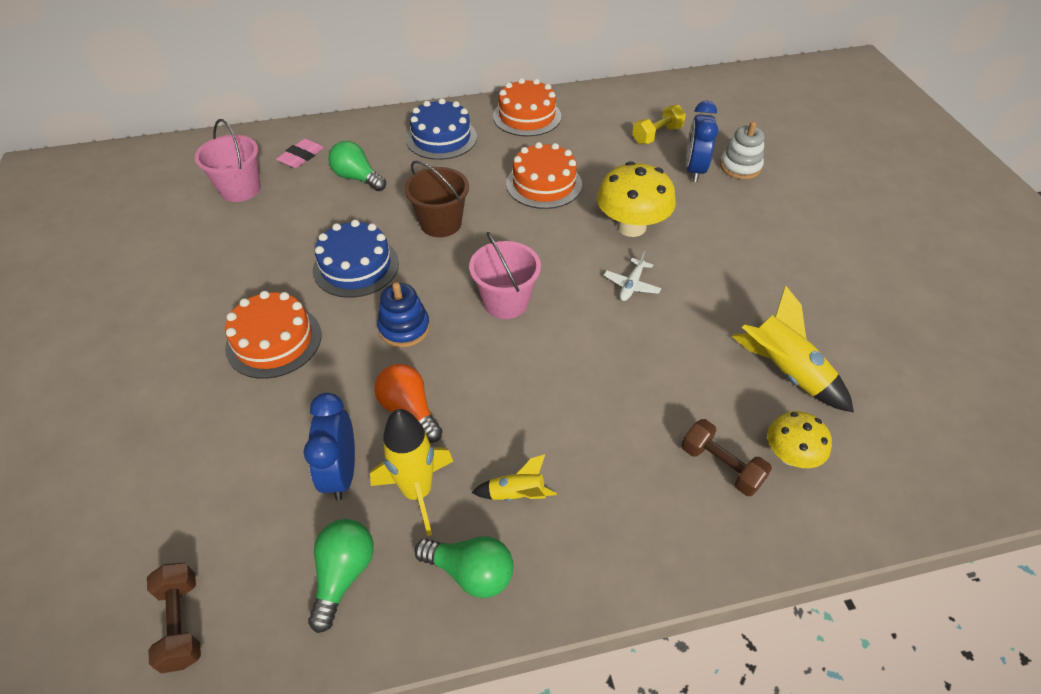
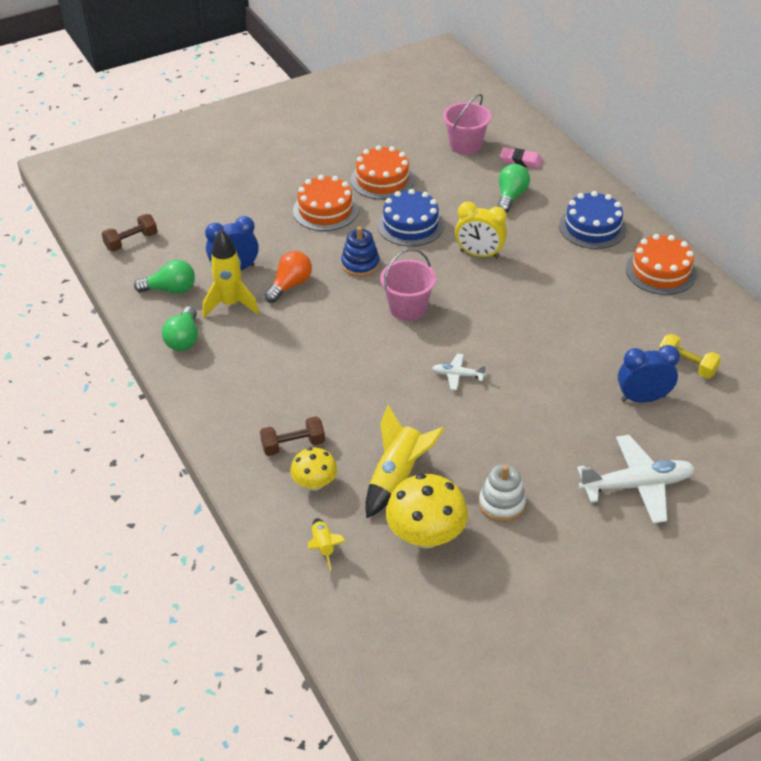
camera: 75 degrees right, 5 degrees down
(441, 223) = (479, 254): brown bucket -> yellow clock
(517, 494) = (241, 348): yellow rocket -> yellow rocket (323, 547)
(544, 184) = (562, 302): orange cake -> orange cake (382, 180)
(631, 227) = (532, 365): yellow mushroom -> yellow mushroom (426, 535)
(721, 466) = (293, 445): brown dumbbell -> brown dumbbell turned 45 degrees clockwise
(740, 167) = (669, 432): white stacking toy -> white stacking toy (502, 504)
(804, 201) = (637, 485): none -> white plane

